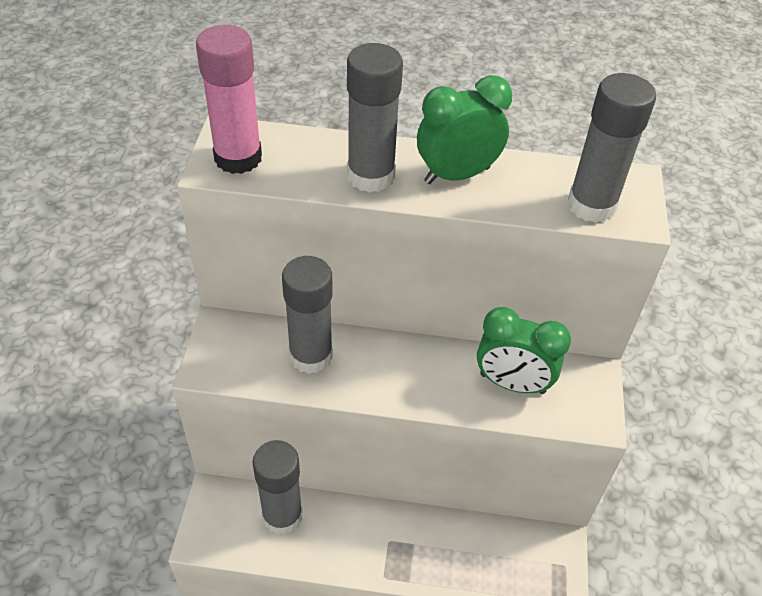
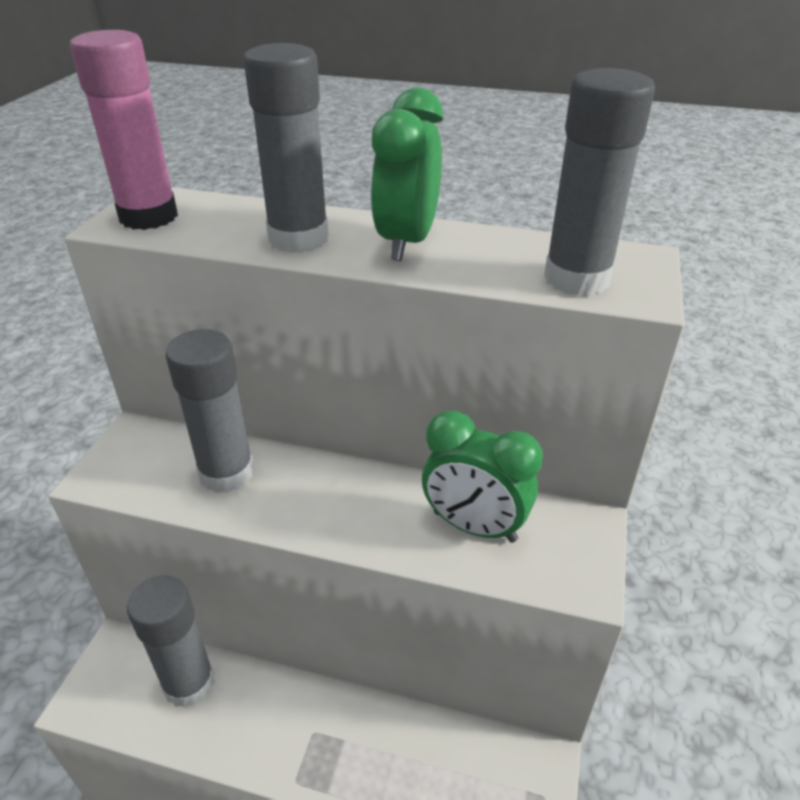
camera: 10 degrees right, 10 degrees down
(457, 175) = (407, 242): green clock -> green clock turned 60 degrees counterclockwise

